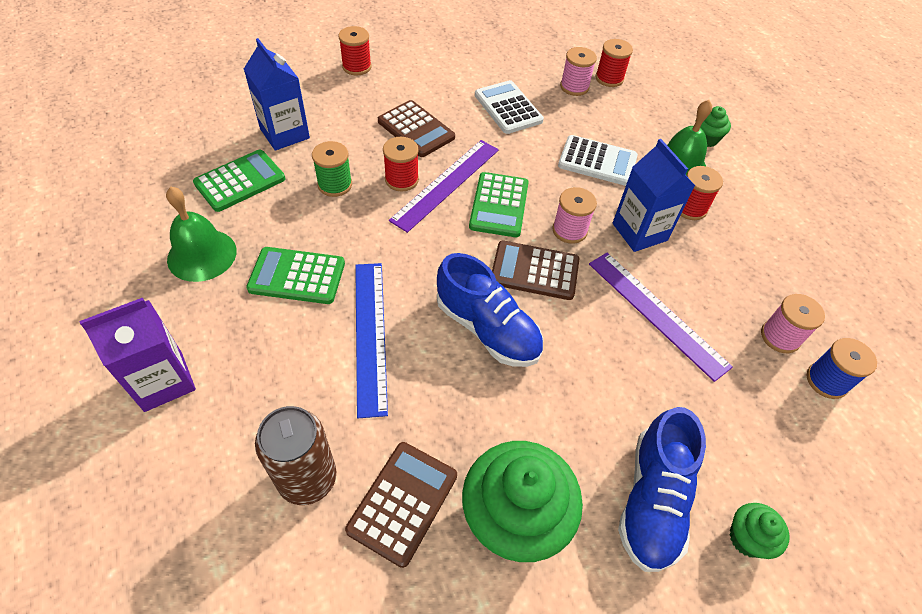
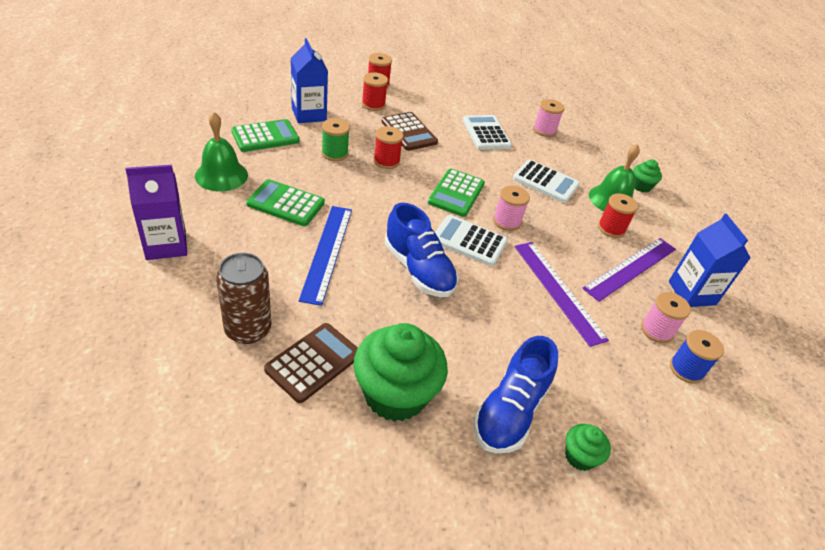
camera: 10 degrees right, 10 degrees down
(446, 184) = (420, 171): purple ruler -> purple ruler (631, 268)
(534, 271) = (469, 241): brown calculator -> white calculator
(609, 78) = (575, 130): red spool -> red spool (373, 105)
(639, 232) = (563, 235): blue carton -> blue carton (691, 293)

